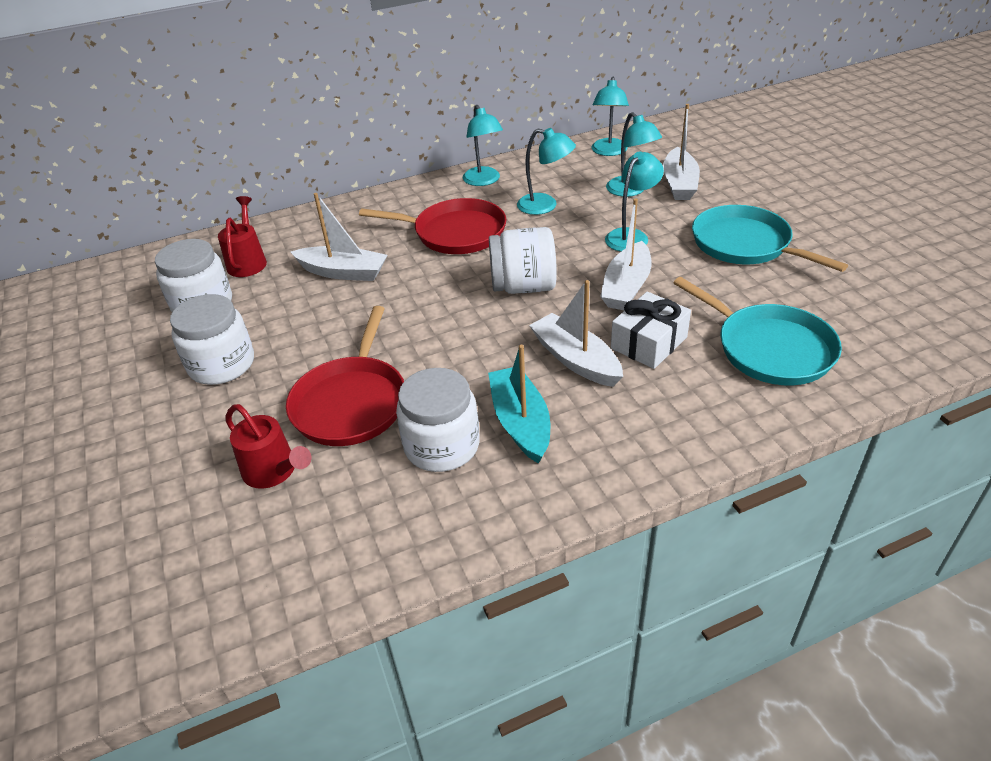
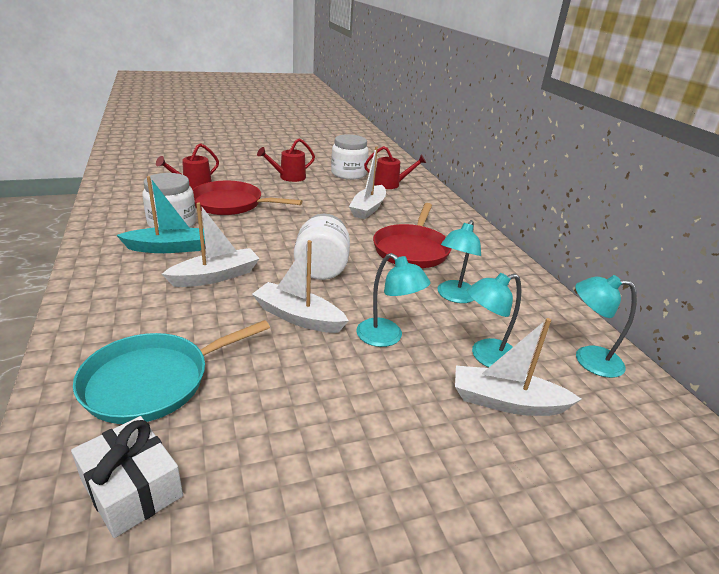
camera: 90 degrees right, 10 degrees down
(222, 364) = (288, 177): white jar -> red watering can
(484, 181) = (504, 271): turquoise lamp -> none
(649, 343) = (212, 313): white gift -> white gift (132, 488)
(745, 244) = (346, 422): turquoise pan -> none

